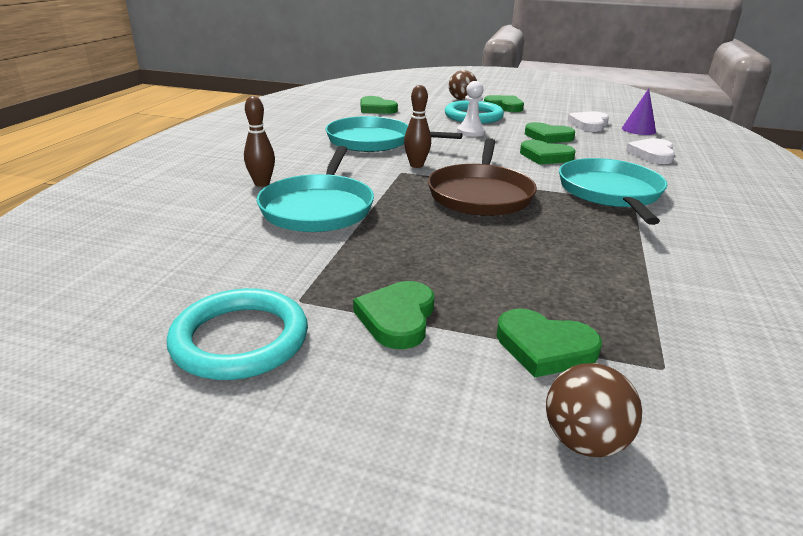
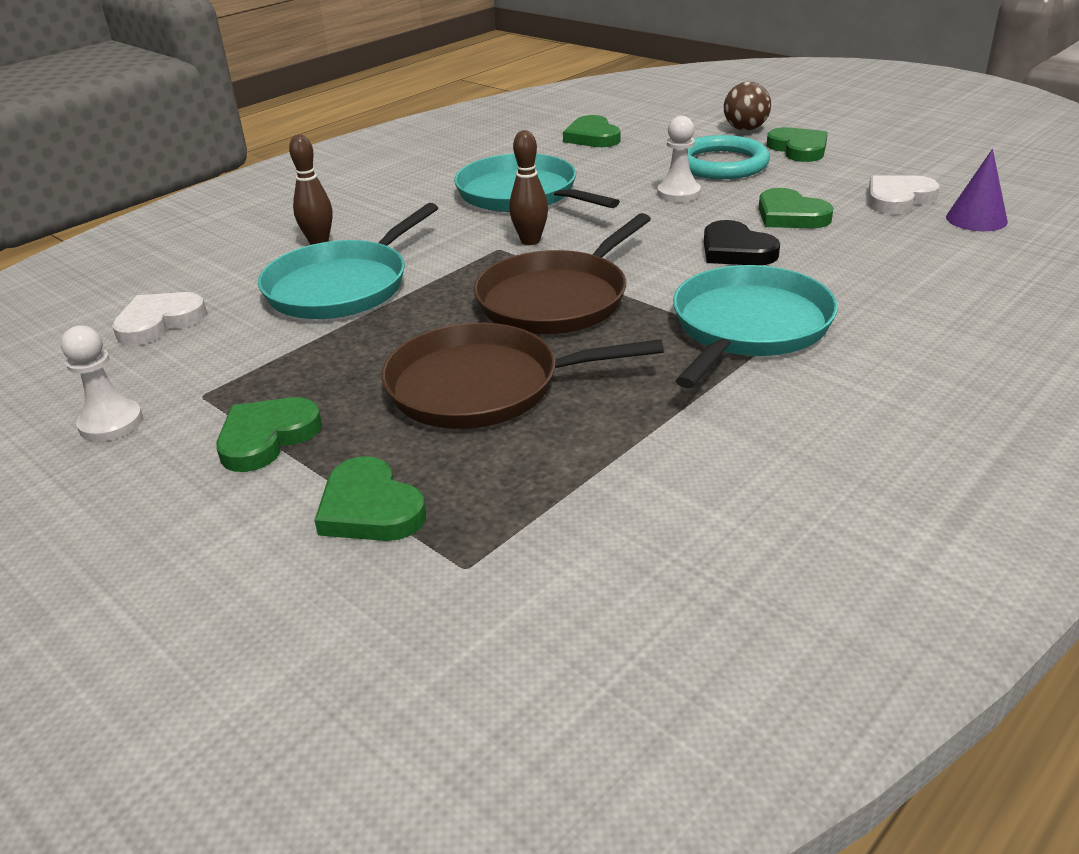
camera: 30 degrees right, 5 degrees up
(240, 339) = (111, 423): turquoise ring -> white pawn
(507, 252) = (483, 386): none -> brown pan
(545, 156) = (736, 250): green heart -> black heart
(584, 441) = (281, 608): brown ball -> none
(652, 154) = (926, 270): white heart -> white heart (159, 322)

